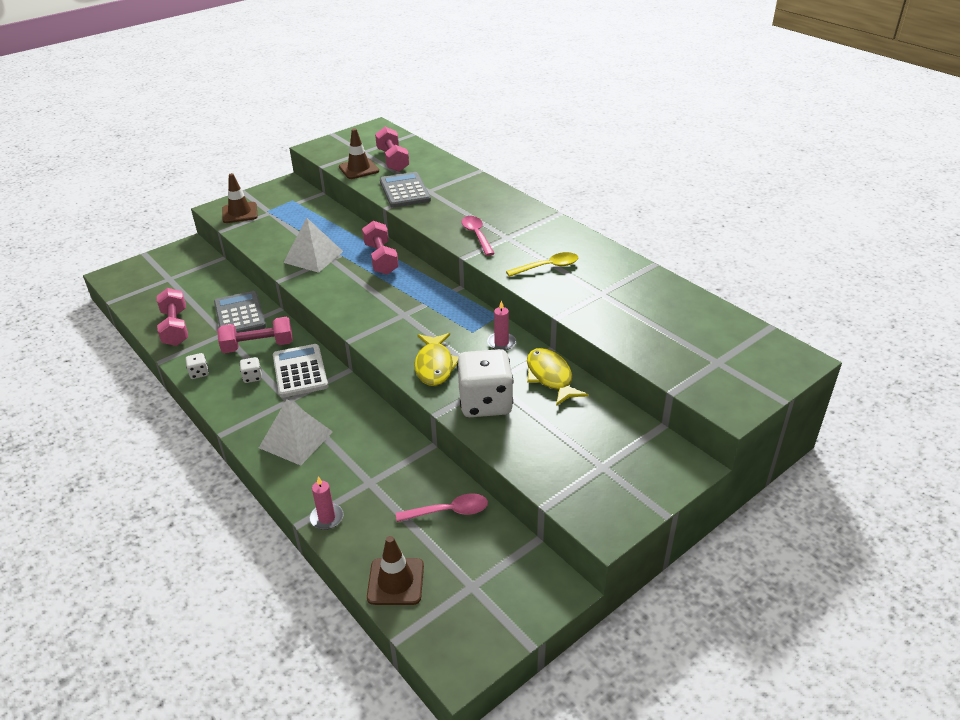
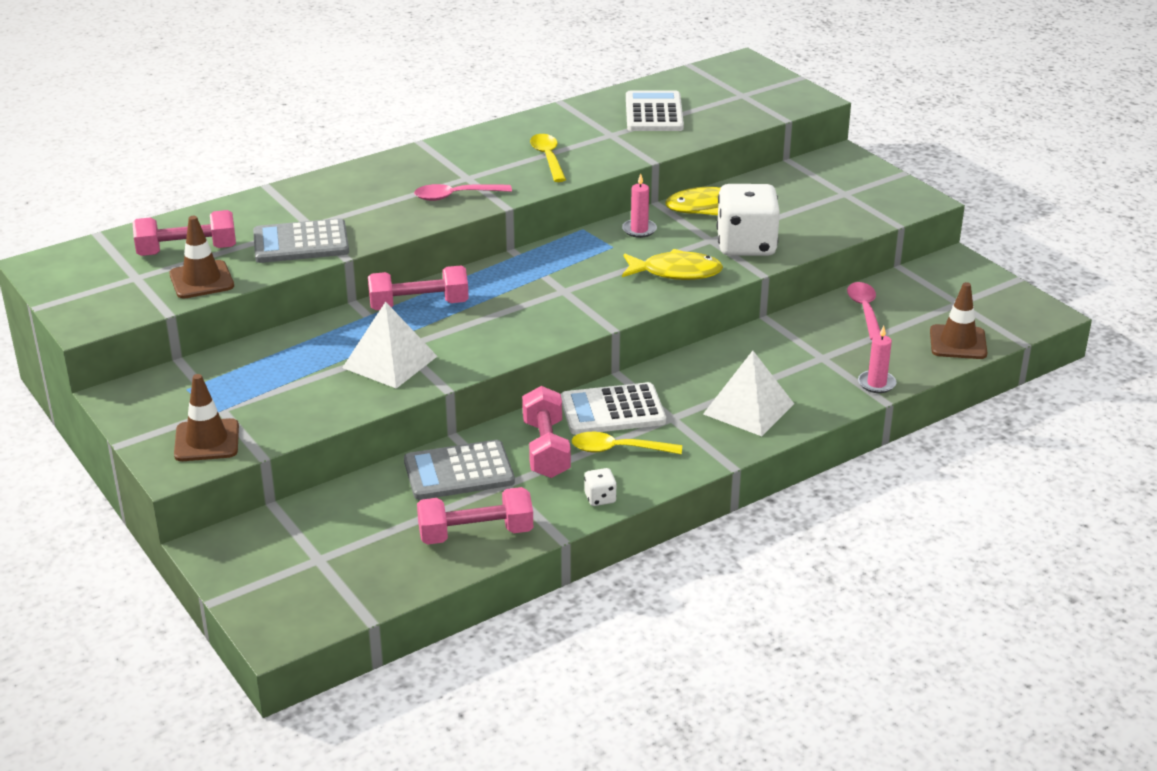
camera: 85 degrees left, 5 degrees down
(252, 377) = (618, 449): white dice -> yellow spoon
(652, 312) = (653, 113): none -> white calculator

